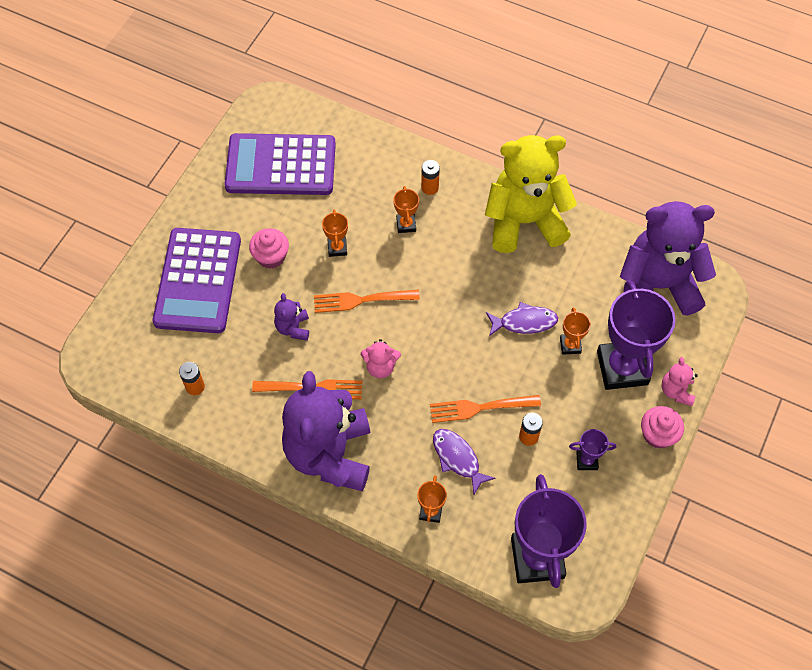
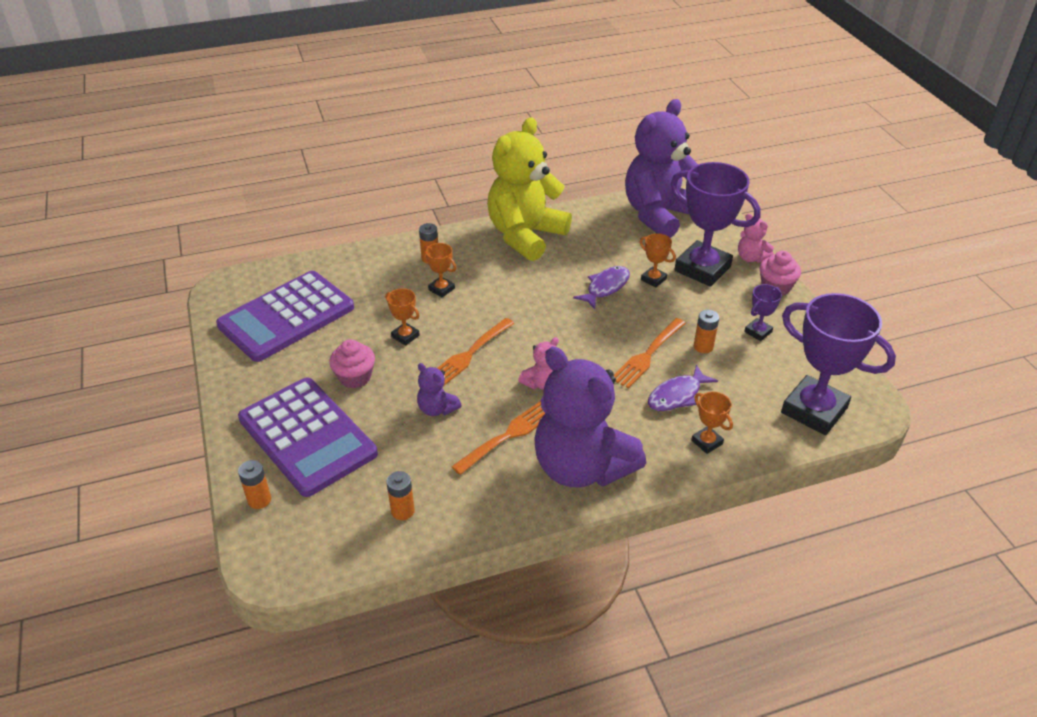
camera: 45 degrees left, 20 degrees down
(129, 305) = (259, 500): none -> orange battery
(457, 458) = (677, 395): purple fish -> purple fish turned 45 degrees counterclockwise

